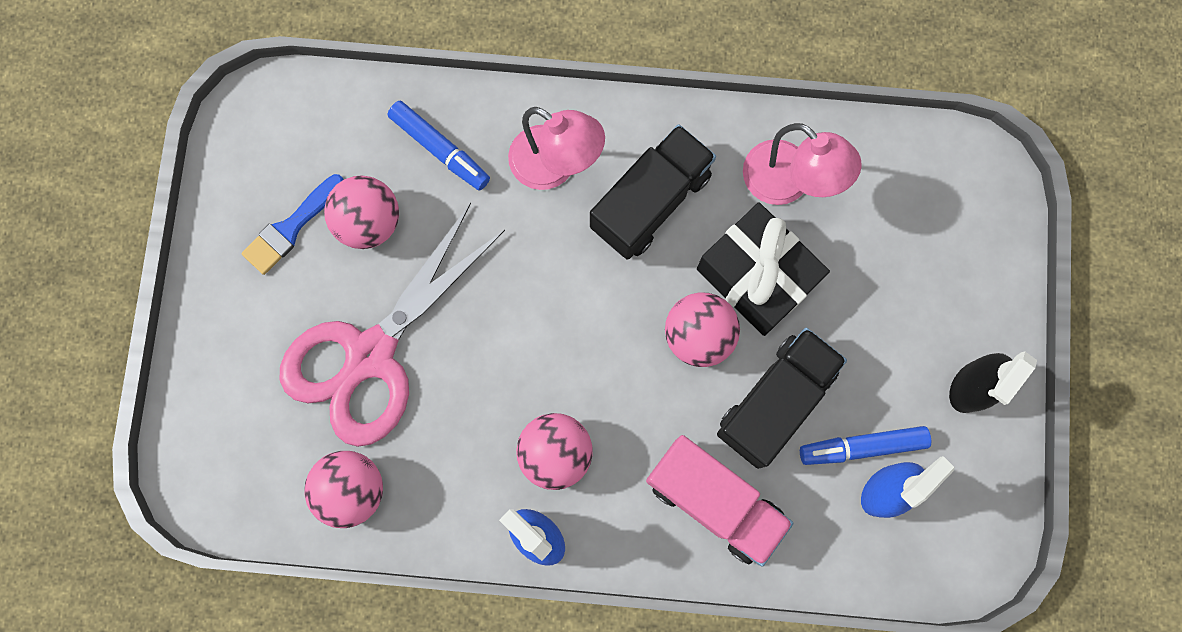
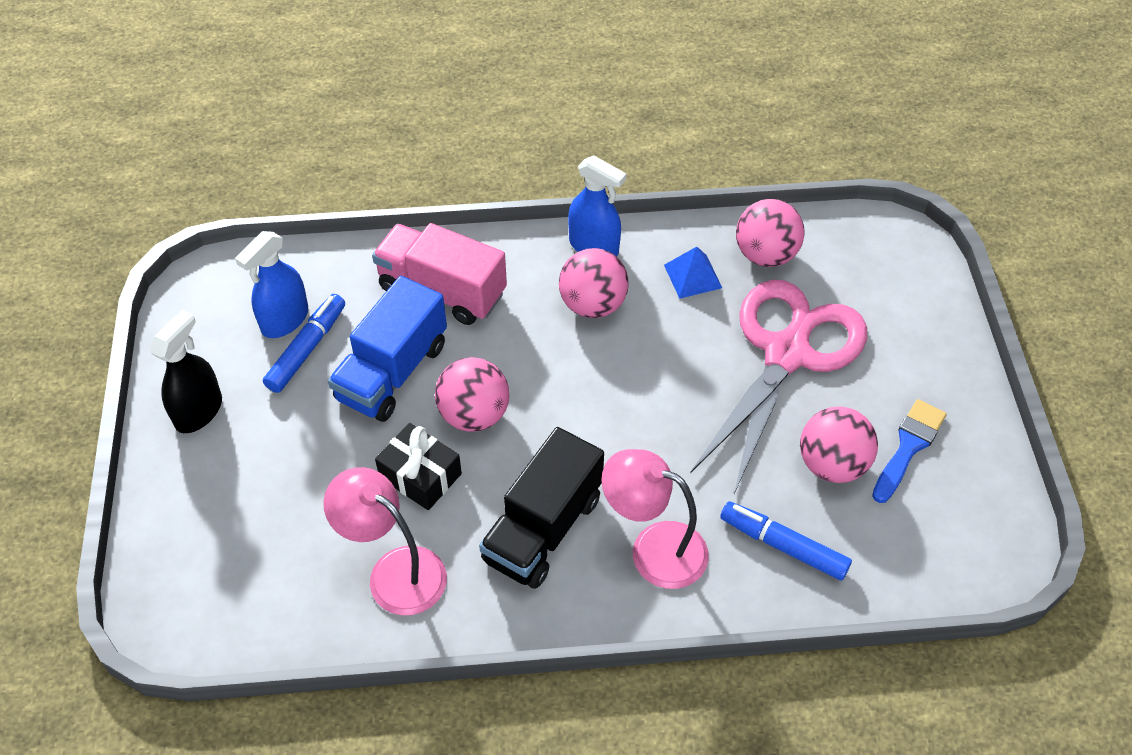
camera: 170 degrees right, 25 degrees down
(439, 473) = (693, 276): none -> blue pyramid
(757, 276) = (420, 476): black gift -> black gift, size x0.64
(775, 401) = (392, 372): black truck -> blue truck
(862, 446) = (307, 349): blue marker -> blue marker turned 45 degrees counterclockwise

